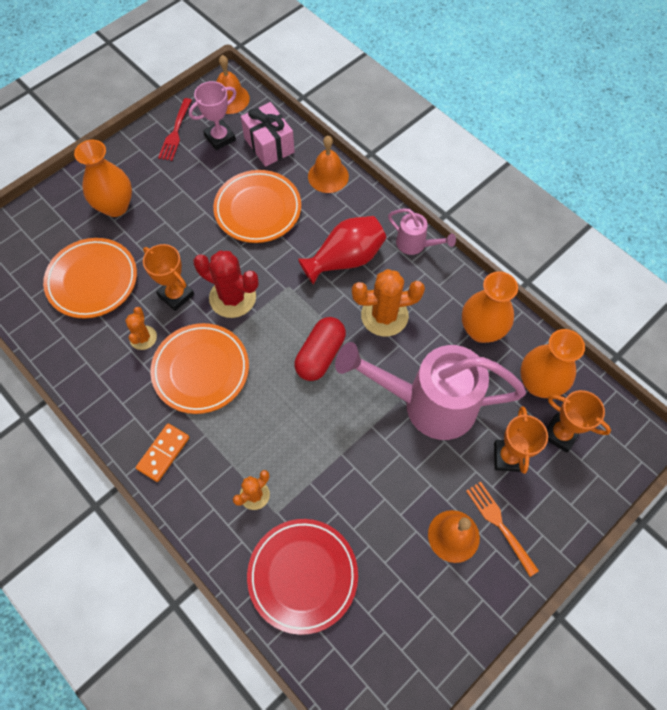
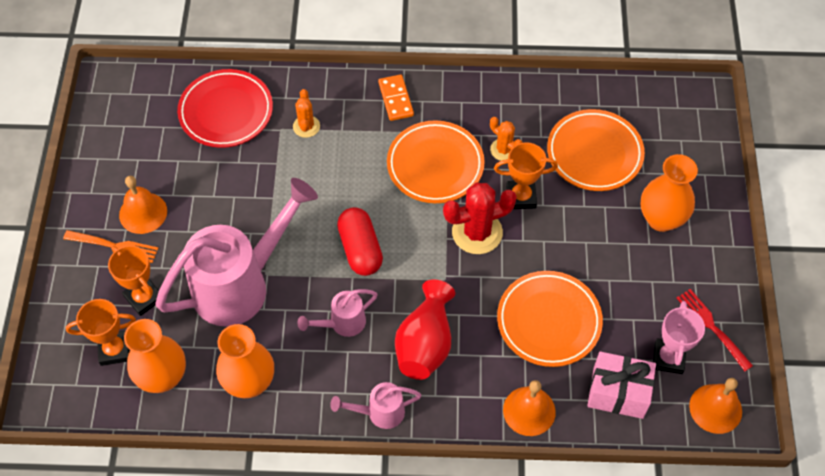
camera: 135 degrees right, 5 degrees down
(384, 316) = (342, 324): orange cactus -> pink watering can

